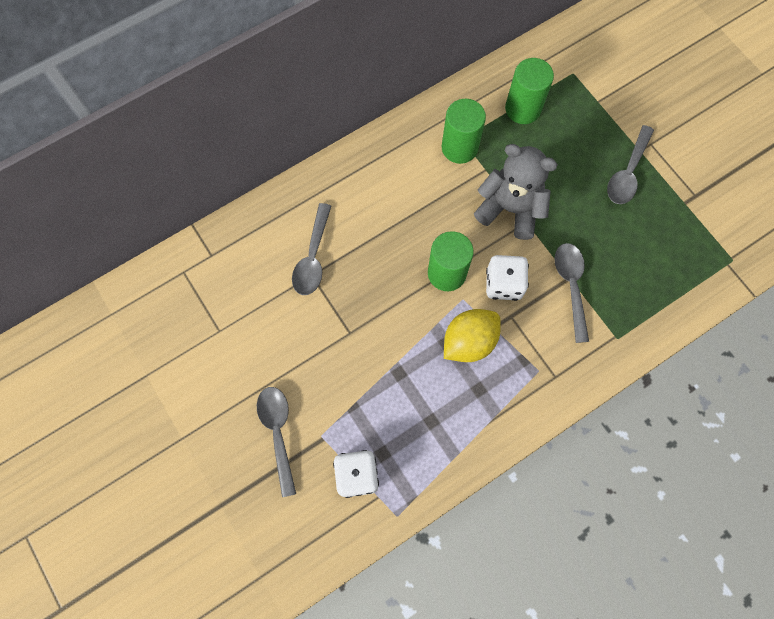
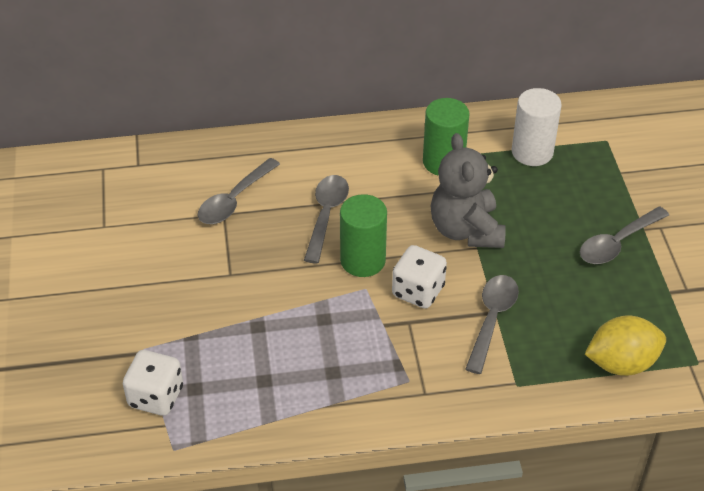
camera: 25 degrees right, 25 degrees down
(278, 433) = (102, 330): grey spoon -> grey spoon (326, 215)
(469, 341) = (349, 327): yellow lemon -> yellow lemon (621, 363)
(510, 209) = (466, 230): grey teddy bear -> grey teddy bear turned 150 degrees counterclockwise
(523, 109) = (532, 152): green cylinder -> white cylinder

